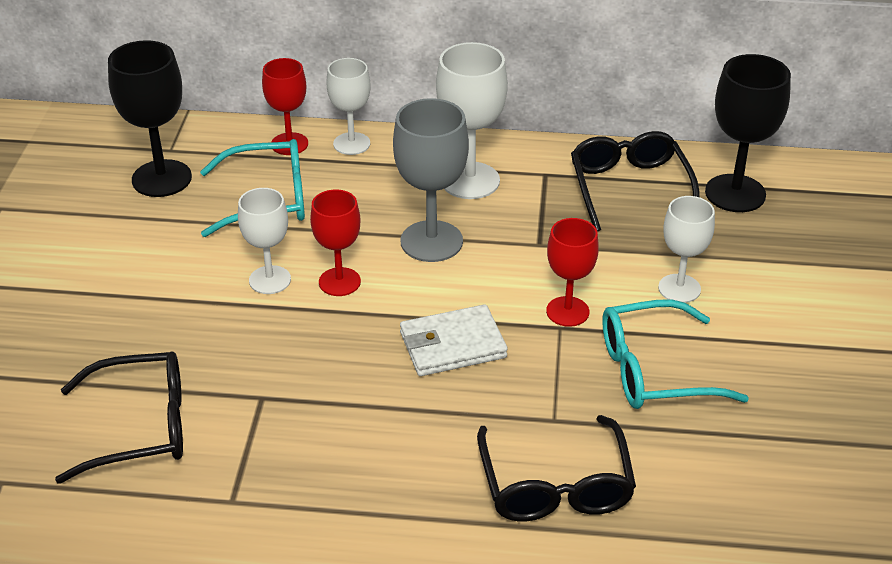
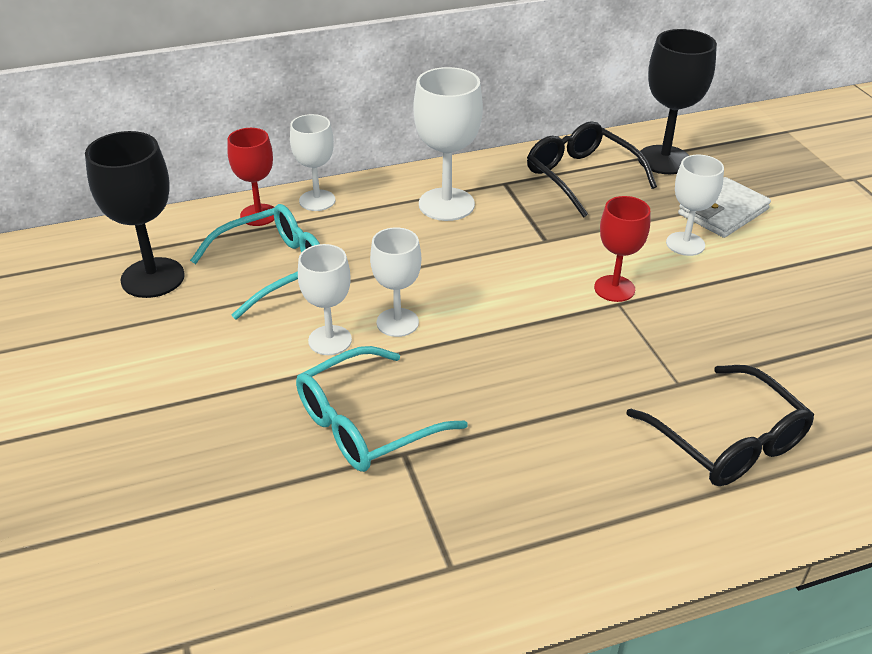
camera: 25 degrees left, 0 degrees up
(142, 427) = (304, 525): black glasses -> none
(339, 282) = (397, 322): red goblet -> white goblet
(431, 241) = (453, 263): grey goblet -> none
(452, 345) = (542, 347): white wallet -> white wallet (723, 211)
(653, 371) = (721, 316): turquoise glasses -> turquoise glasses (364, 424)

